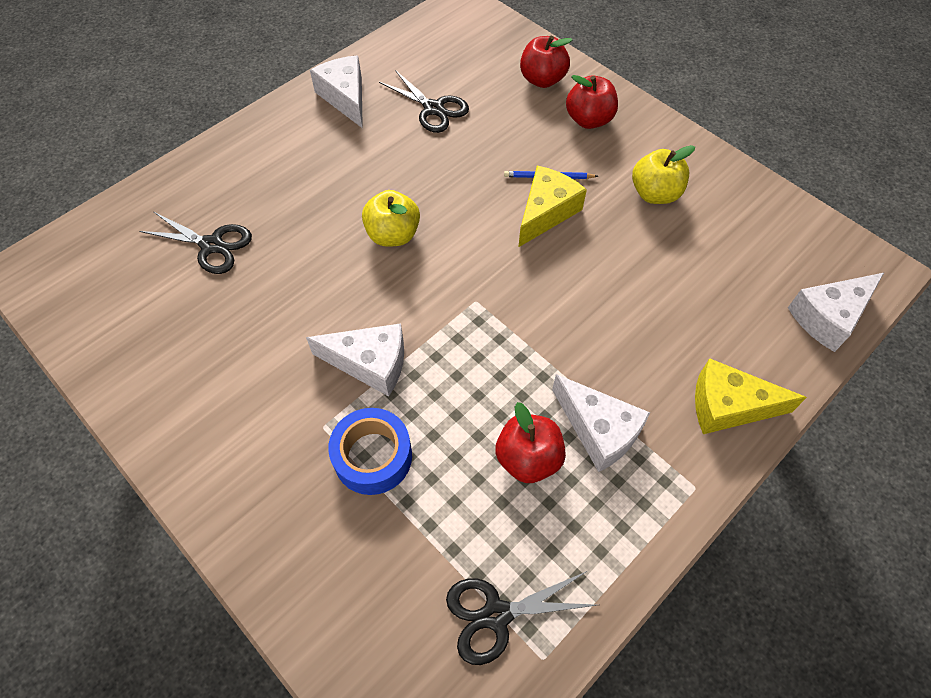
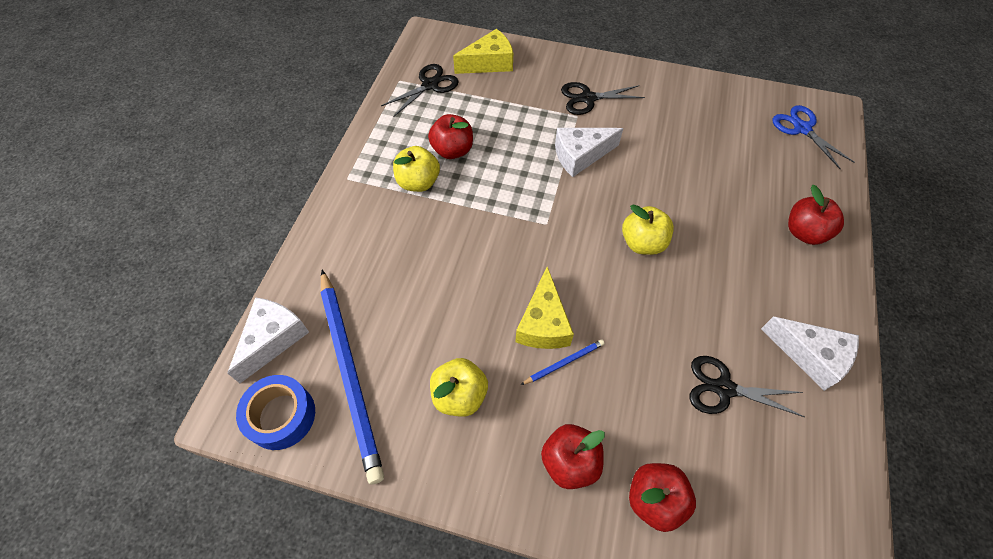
camera: 150 degrees right, 0 degrees up
(90, 266) = (802, 129): none -> blue scissors
(212, 245) = (751, 175): black scissors -> black scissors (588, 98)
(233, 173) = (804, 232): none -> red apple
(373, 456) = (538, 115): blue tape -> blue tape (281, 416)
(598, 430) = (418, 182): white cheese -> yellow apple
(728, 406) = (338, 234): yellow cheese -> yellow cheese (489, 63)
(752, 252) = (350, 373): none -> blue pencil

